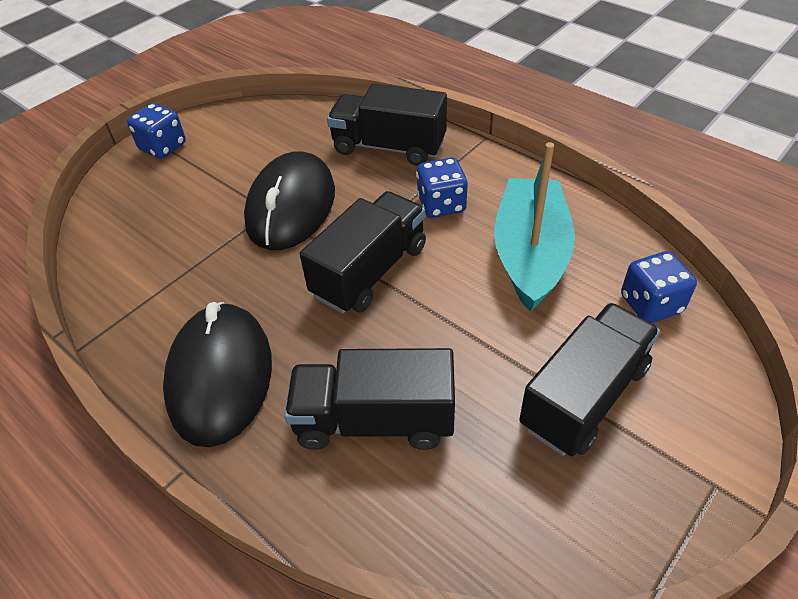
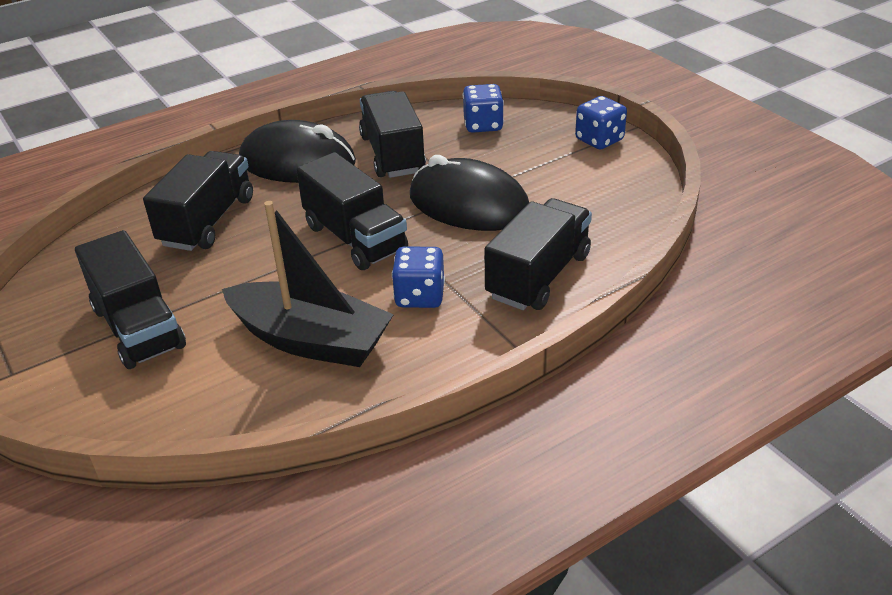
camera: 105 degrees right, 10 degrees down
(197, 288) = (392, 154): none -> black truck
(530, 254) = (311, 340): turquoise boat -> black boat
(651, 304) = (191, 405): blue dice -> blue dice (483, 125)

